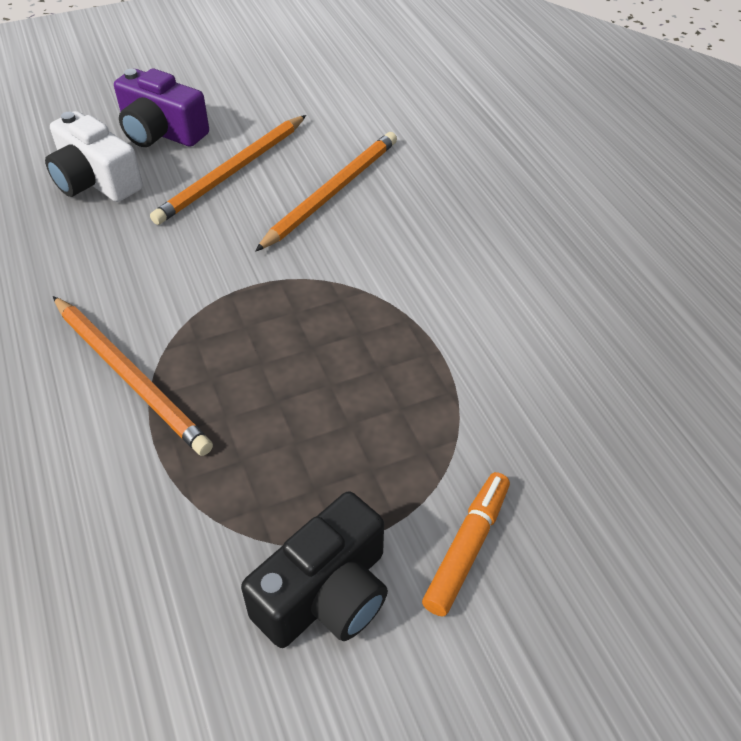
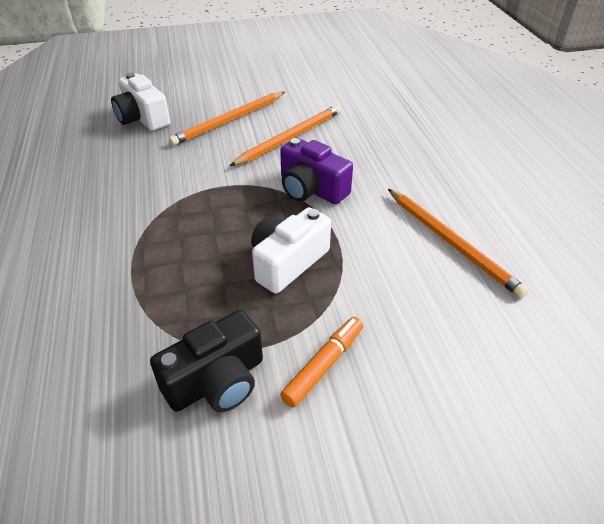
camera: 10 degrees right, 5 degrees down
(130, 376) = (128, 231): orange pencil -> orange pencil (451, 243)
(161, 132) = (191, 95): purple camera -> purple camera (311, 189)
(379, 398) = (287, 262): none -> white camera

